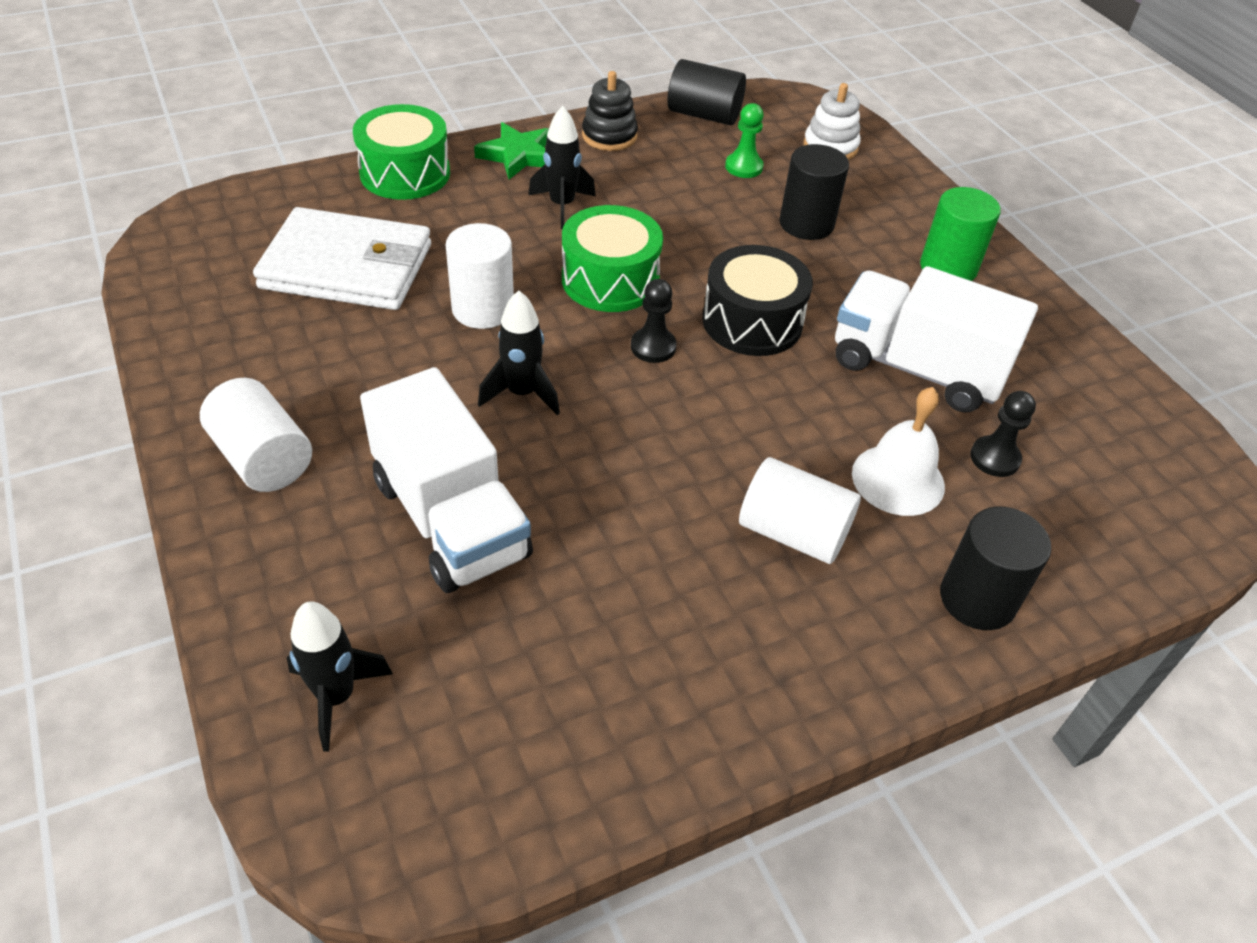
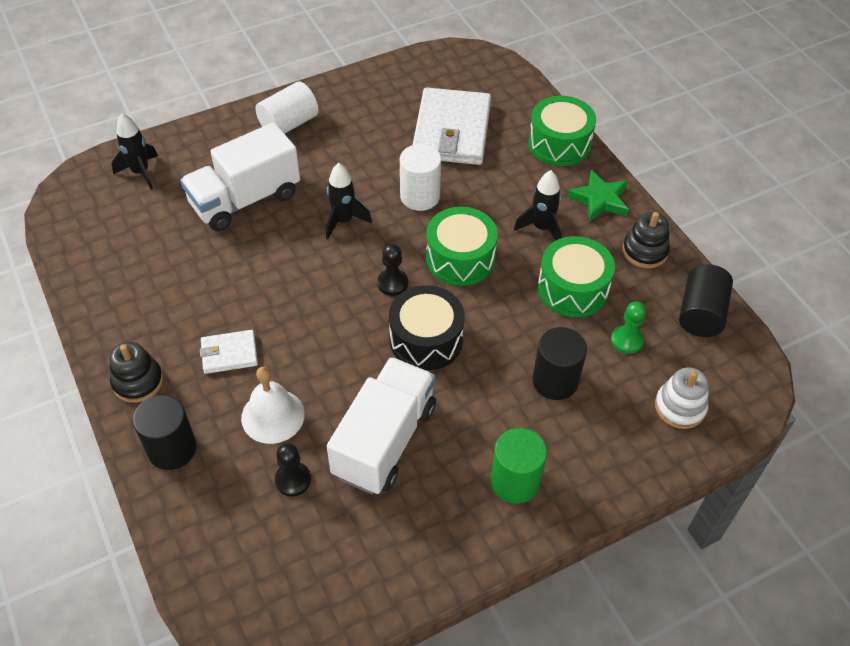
camera: 90 degrees right, 5 degrees up
(666, 194) = (572, 289): none -> green drum
(793, 533) = (229, 354): white cylinder -> white wallet
(861, 656) = (138, 381): none -> black stacking toy

